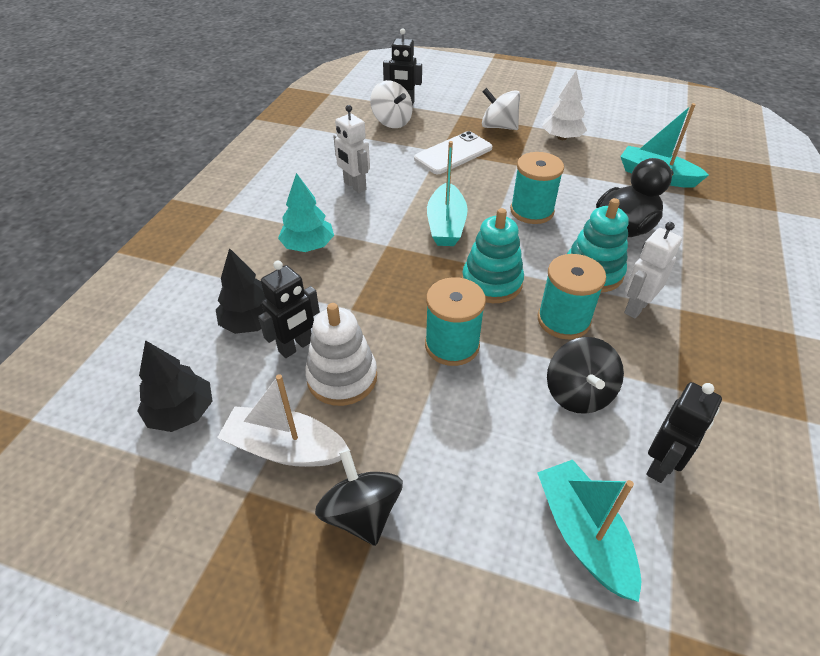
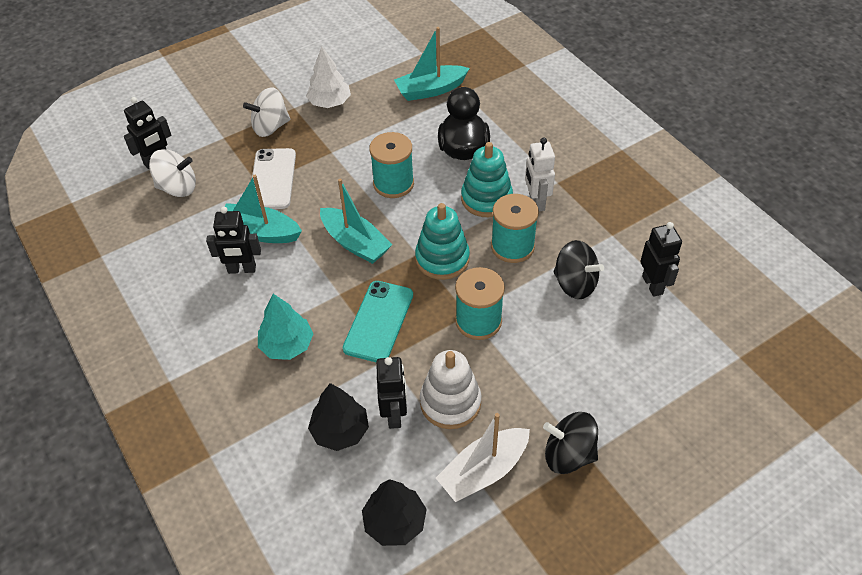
camera: 50 degrees left, 5 degrees up
(354, 186) = (242, 269): white robot -> black robot
(383, 282) = (379, 321): none -> turquoise phone
(583, 534) = (665, 353): turquoise boat -> turquoise boat (260, 232)

